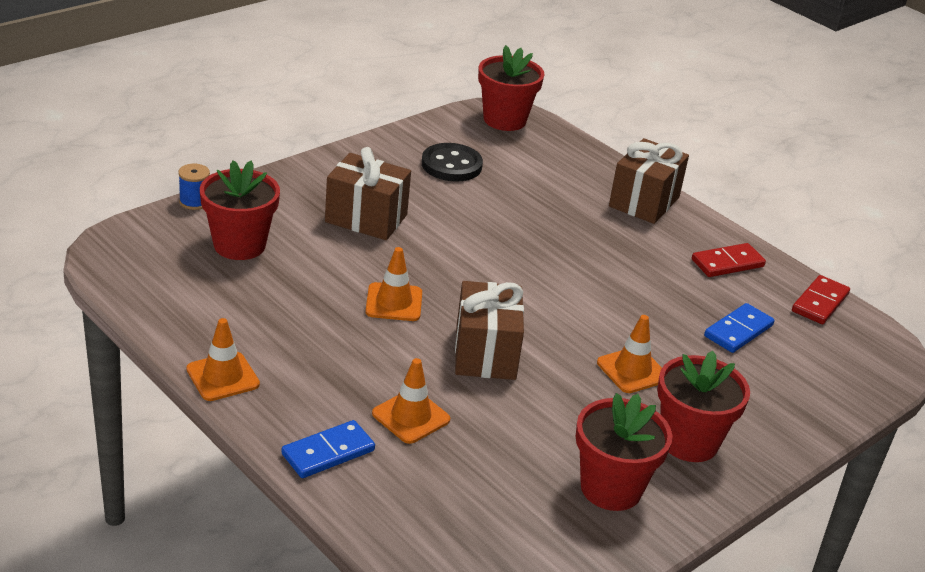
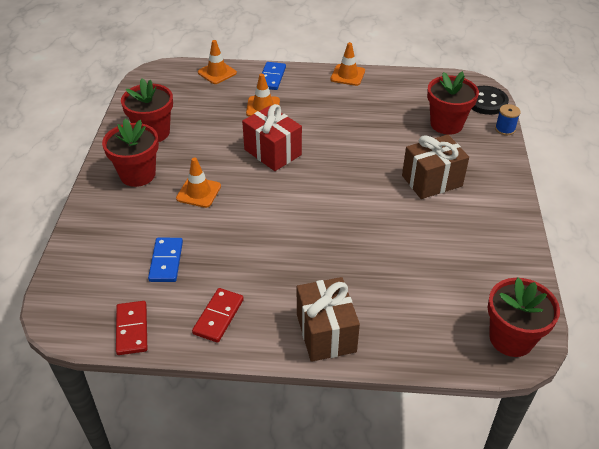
camera: 140 degrees right, 10 degrees up
(394, 302) = (344, 147): orange traffic cone -> orange traffic cone (217, 73)
(451, 165) = (464, 258): black button -> black button (486, 102)
(485, 353) = (272, 152): brown gift -> red gift

